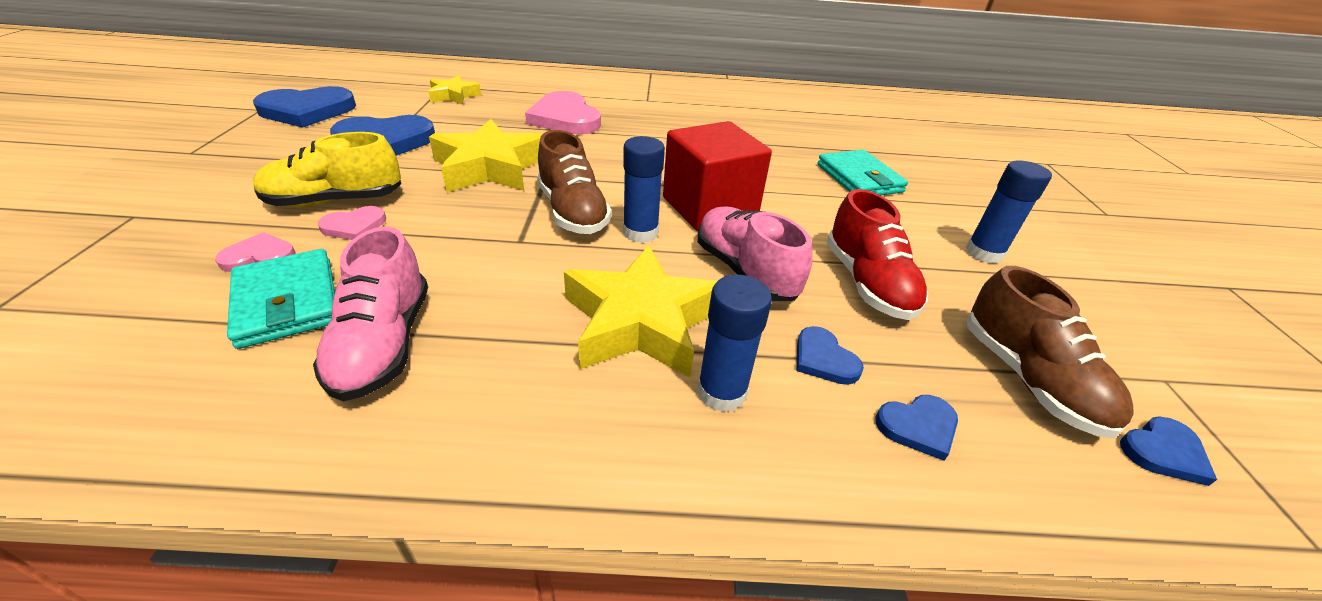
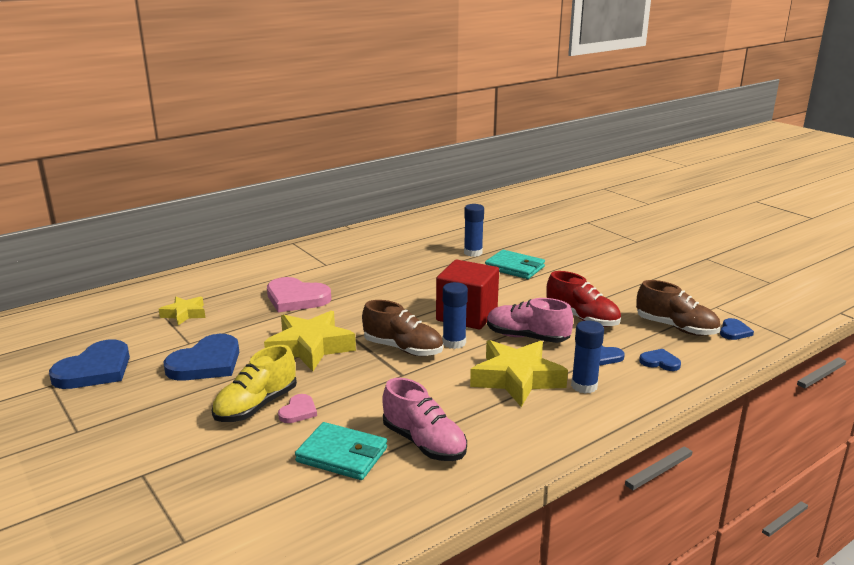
camera: 35 degrees left, 15 degrees down
(259, 256) = (278, 449): pink heart -> none
(918, 426) = (660, 362): blue heart -> blue heart turned 105 degrees counterclockwise
(983, 253) = (610, 283): blue glue stick -> blue glue stick (473, 253)

